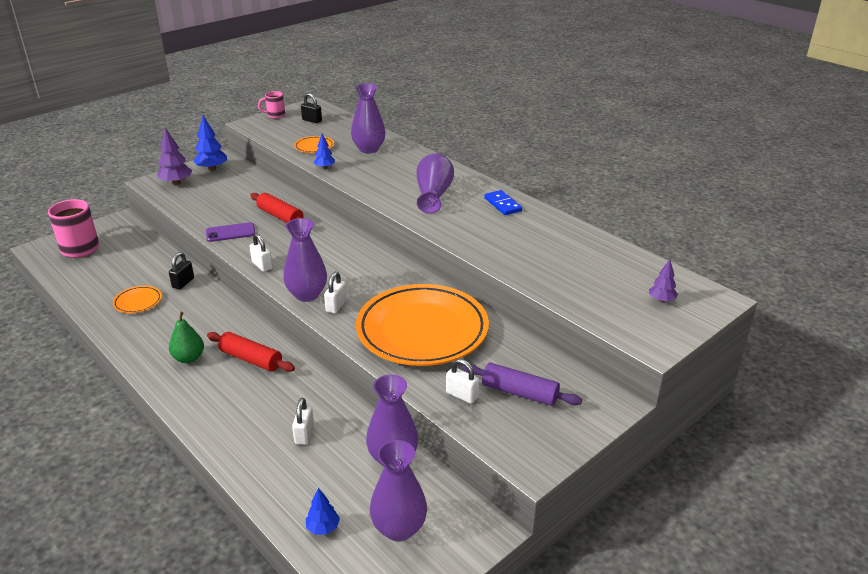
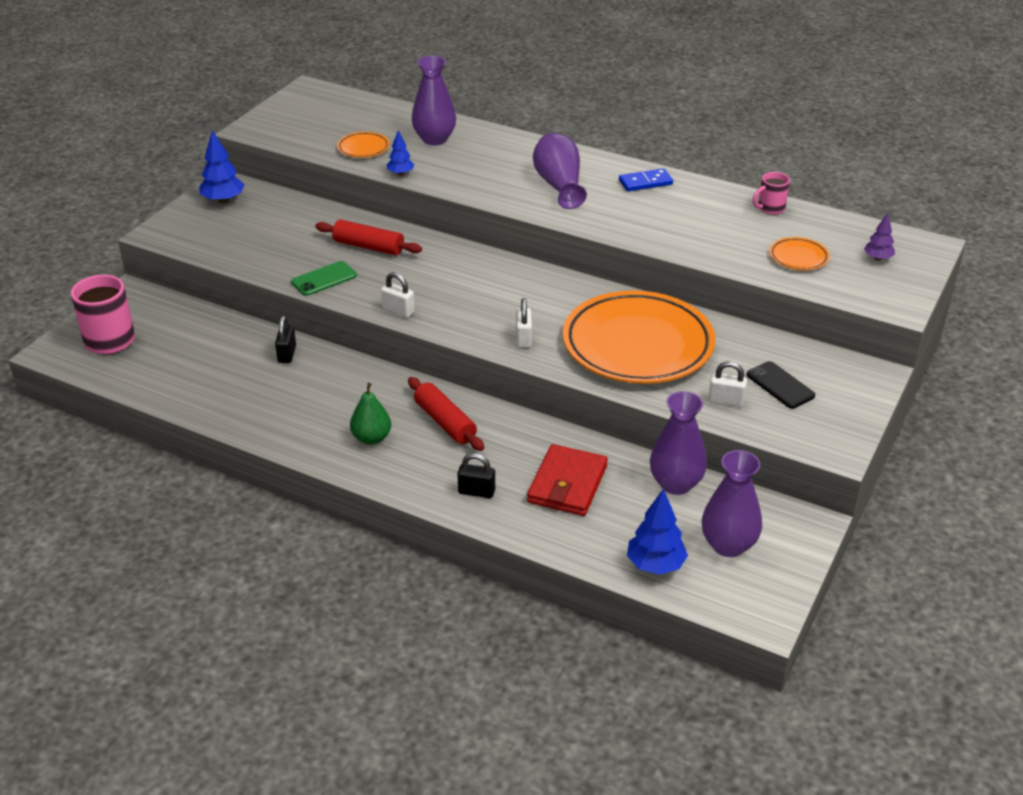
camera: 20 degrees left, 5 degrees up
(138, 302) = (250, 389): orange plate -> orange plate (798, 257)
(176, 183) = (192, 228): purple tree -> none
(230, 233) = (324, 279): purple phone -> green phone
(251, 359) = (445, 422): red rolling pin -> red rolling pin turned 45 degrees clockwise
(275, 115) = (272, 112): pink mug -> pink mug (770, 208)
(304, 434) = (567, 484): white padlock -> red wallet
(307, 294) = (480, 333): purple vase -> none
(312, 120) = (328, 111): black padlock -> black padlock (476, 491)
(323, 528) = (655, 565): blue tree -> blue tree, size x1.66
(502, 204) = (645, 182): blue domino -> blue domino turned 60 degrees counterclockwise
(519, 393) = (780, 385): purple rolling pin -> black phone

